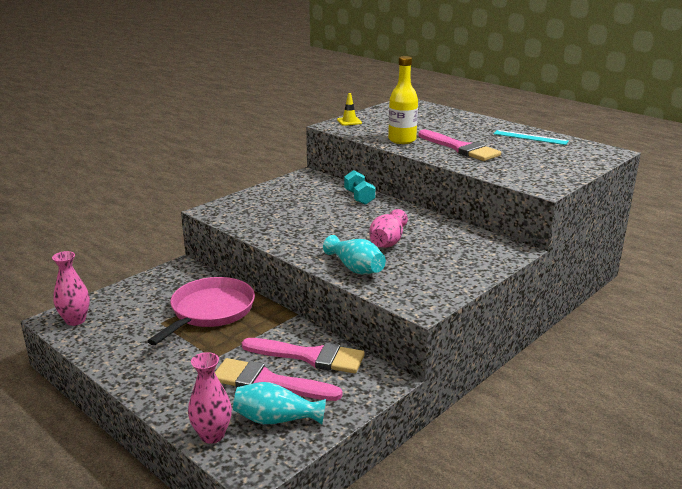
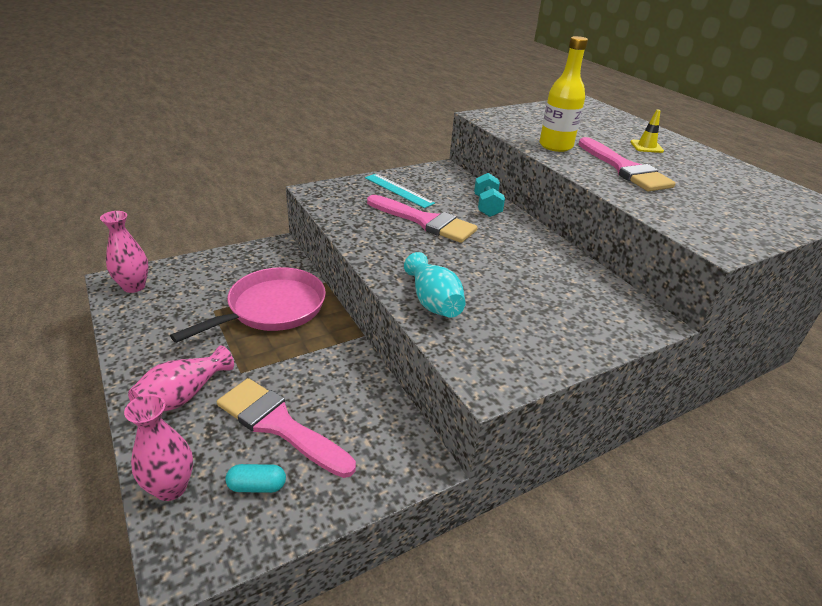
camera: 15 degrees right, 10 degrees up
(276, 419) = (257, 486): turquoise vase -> turquoise capsule
(310, 356) = (347, 400): pink brush -> pink brush (425, 221)
(349, 121) = (505, 114): yellow traffic cone -> yellow traffic cone (646, 146)
(387, 242) = (491, 272): pink vase -> pink vase (183, 395)
(530, 137) = (723, 170): turquoise ruler -> turquoise ruler (398, 190)

